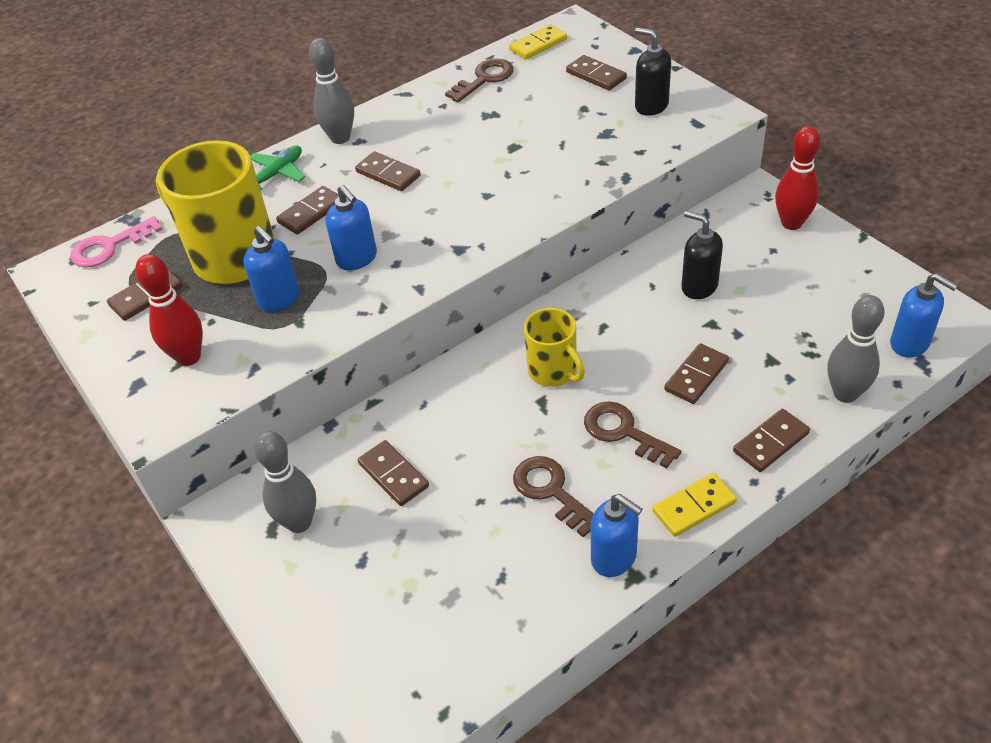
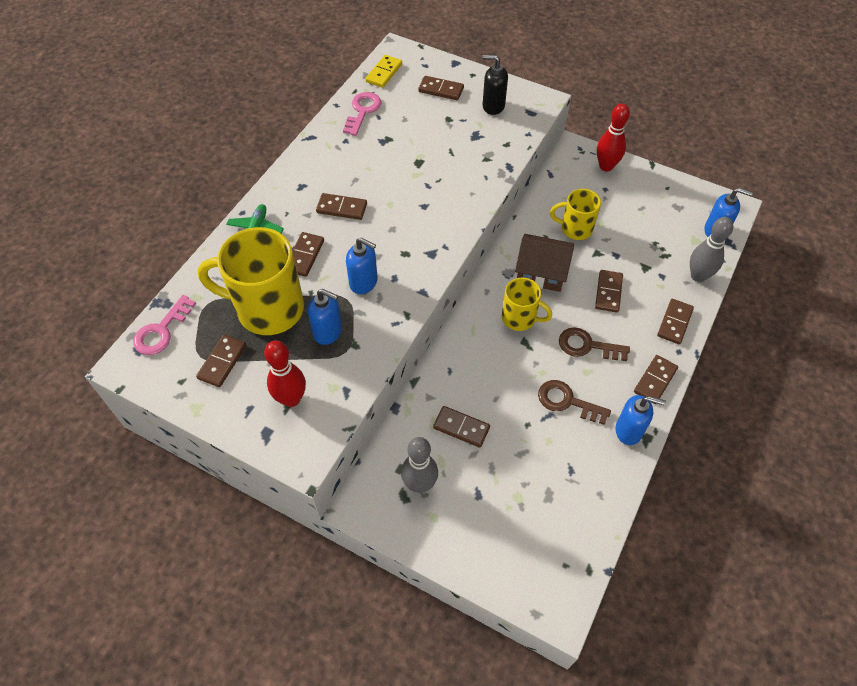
camera: 30 degrees left, 10 degrees up
(340, 138) = (285, 187): grey bowling pin -> none
(485, 79) = (363, 111): brown key -> pink key
(618, 325) = (541, 272): none -> brown house
(694, 507) = (655, 380): yellow domino -> brown domino
(699, 286) = (575, 228): black soap dispenser -> yellow mug

